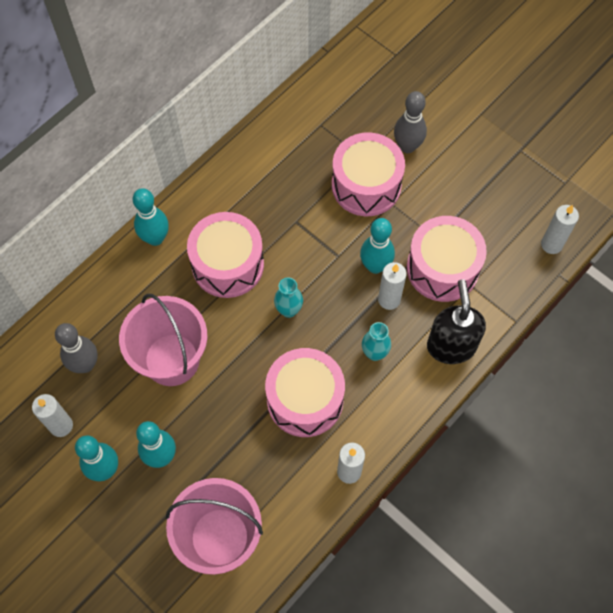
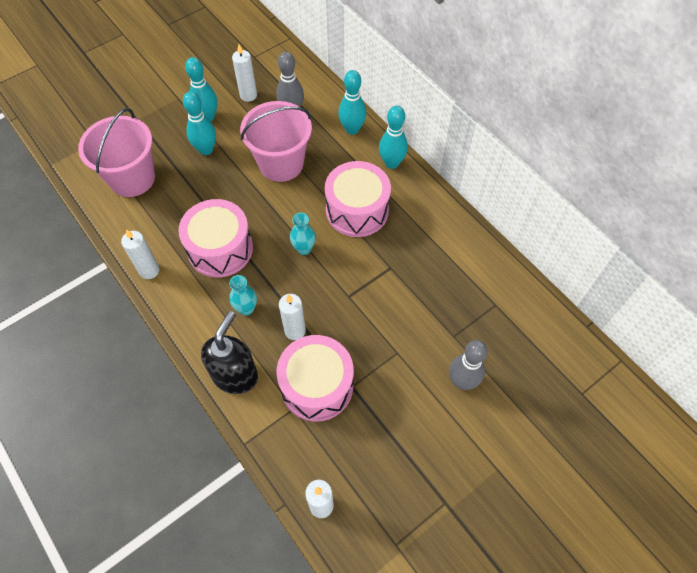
camera: 100 degrees right, 5 degrees down
(366, 185) = (420, 333): pink drum -> none
(375, 266) = (332, 325): turquoise bowling pin -> turquoise bowling pin (352, 129)
(451, 346) = (235, 375): black soap dispenser -> black soap dispenser turned 75 degrees counterclockwise

